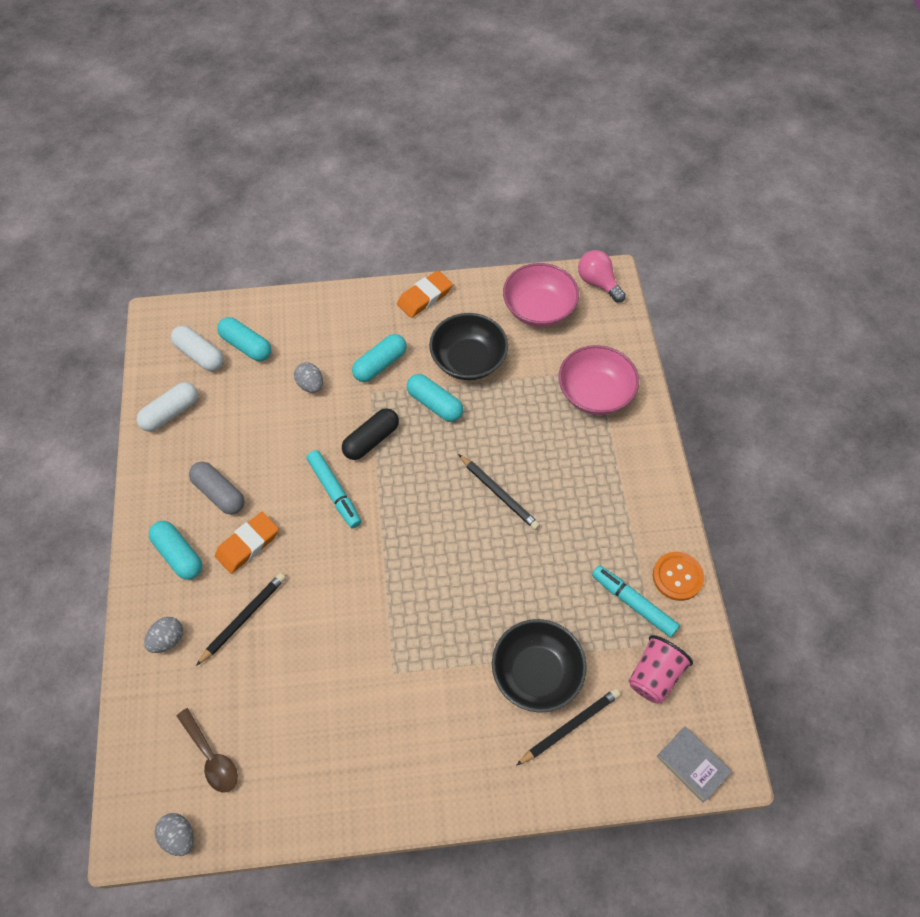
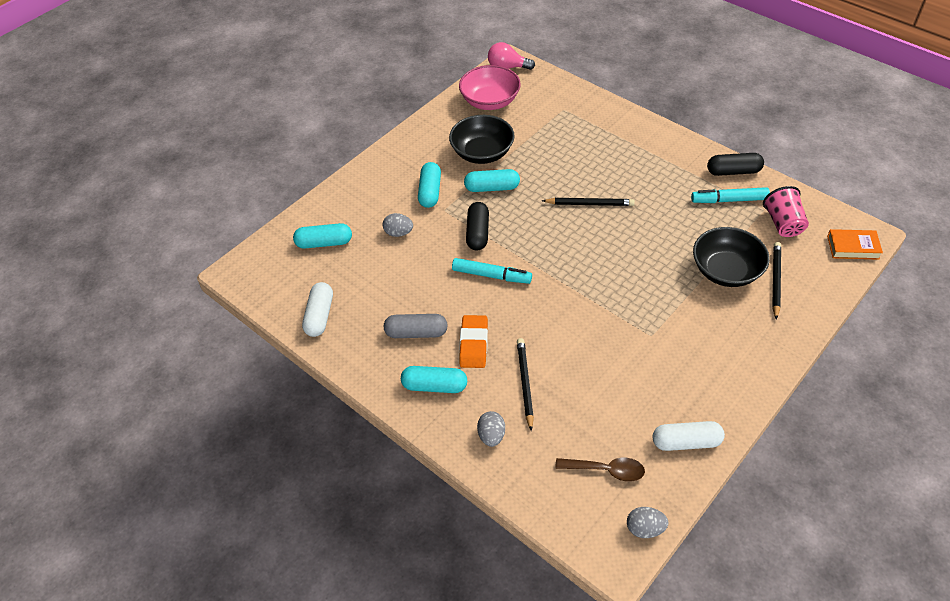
camera: 40 degrees left, 10 degrees down
(200, 355) = (296, 270): white capsule -> white capsule (686, 442)
(425, 297) = (411, 140): orange eraser -> none
(595, 393) = (577, 120): pink bowl -> none
(677, 577) = (733, 171): orange button -> black capsule
(692, 765) = (853, 247): grey book -> orange book

